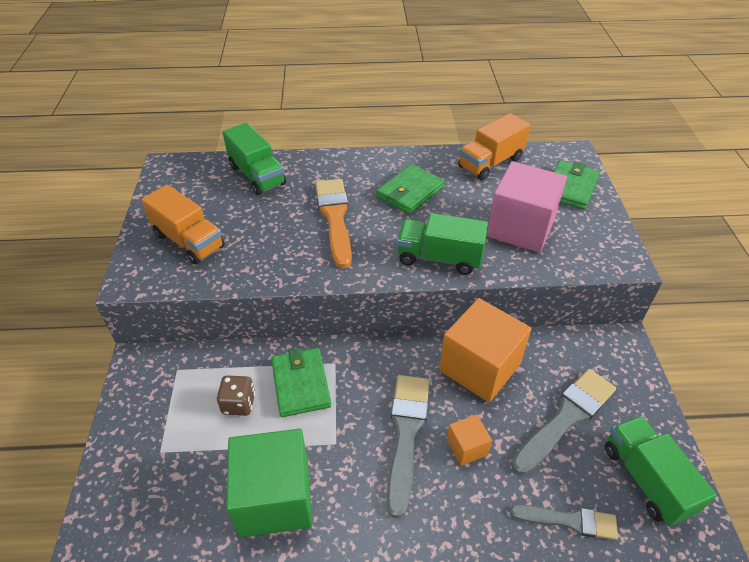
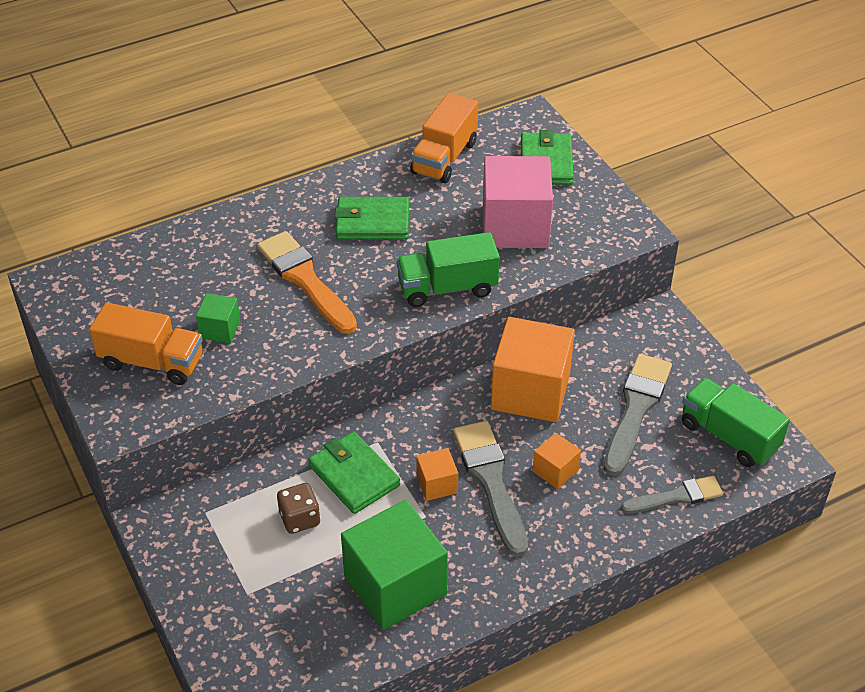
camera: 25 degrees left, 0 degrees up
(251, 233) = (220, 329): none -> green cube
(257, 175) = (175, 258): green truck -> none
(360, 418) = (437, 484): none -> orange cube
(410, 192) = (372, 222): green wallet -> green wallet turned 75 degrees clockwise

